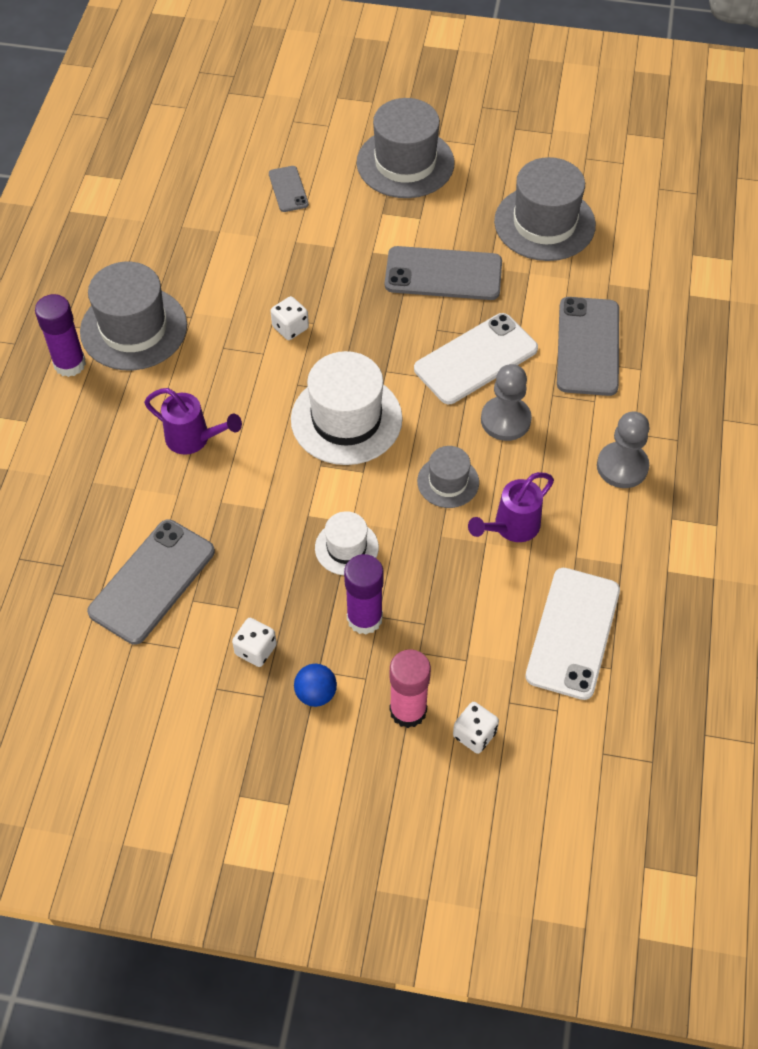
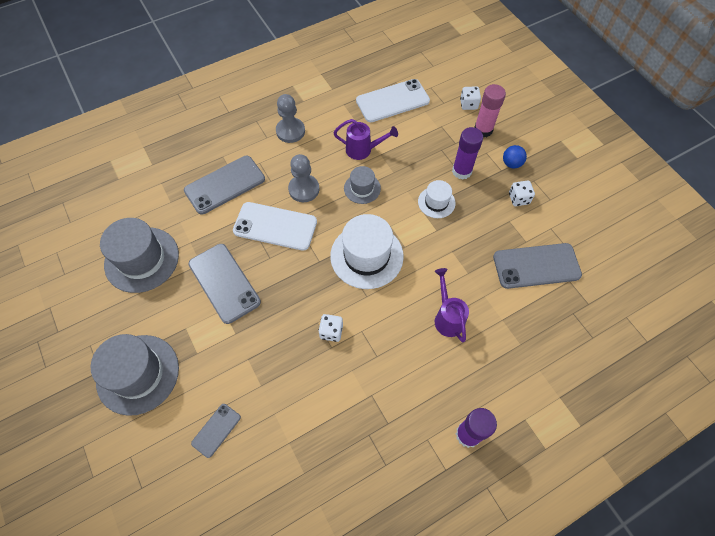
camera: 130 degrees left, 5 degrees up
(134, 328) = (409, 421): grey hat -> none

